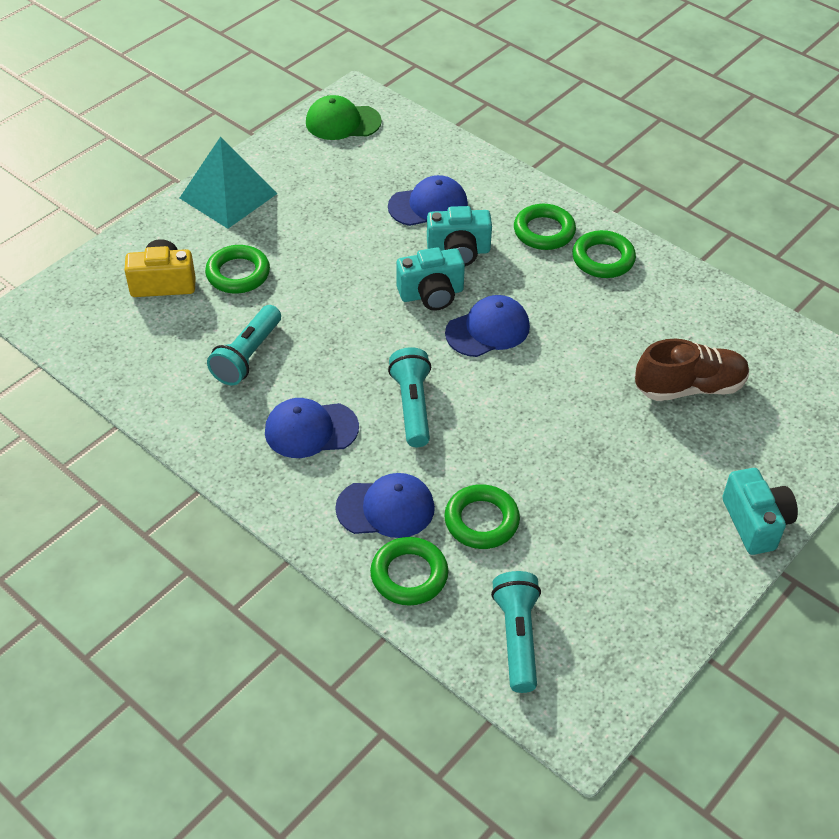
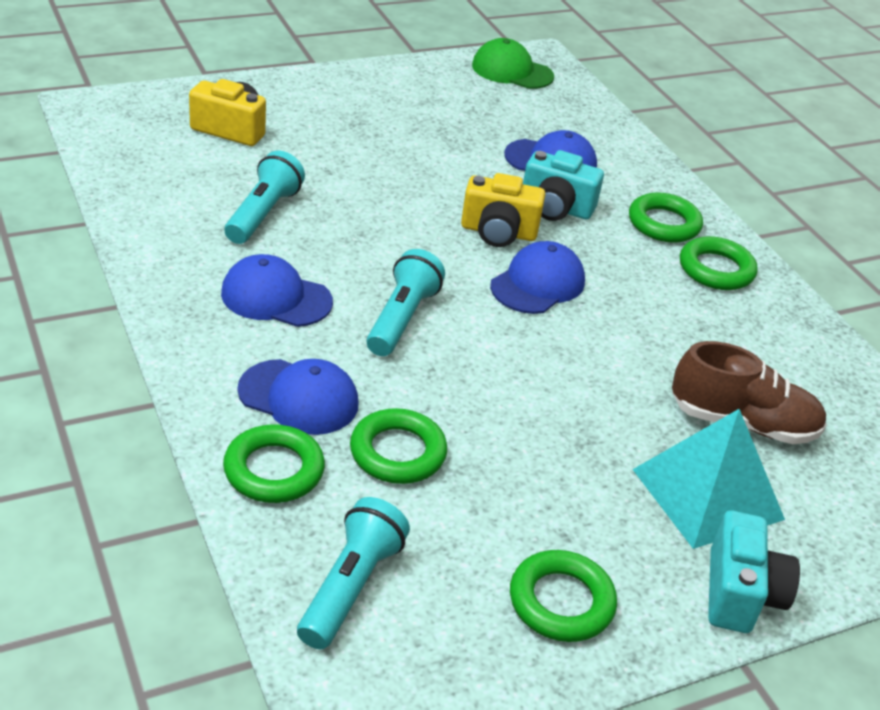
camera: 20 degrees right, 10 degrees down
(228, 195) = (351, 87): turquoise pyramid -> turquoise pyramid (707, 494)
(238, 274) = (310, 147): green ring -> green ring (561, 602)
(247, 356) = (263, 214): turquoise flashlight -> turquoise flashlight turned 150 degrees clockwise
(431, 294) = (498, 232): turquoise camera -> yellow camera
(488, 330) = (538, 284): blue cap -> blue cap turned 45 degrees counterclockwise

